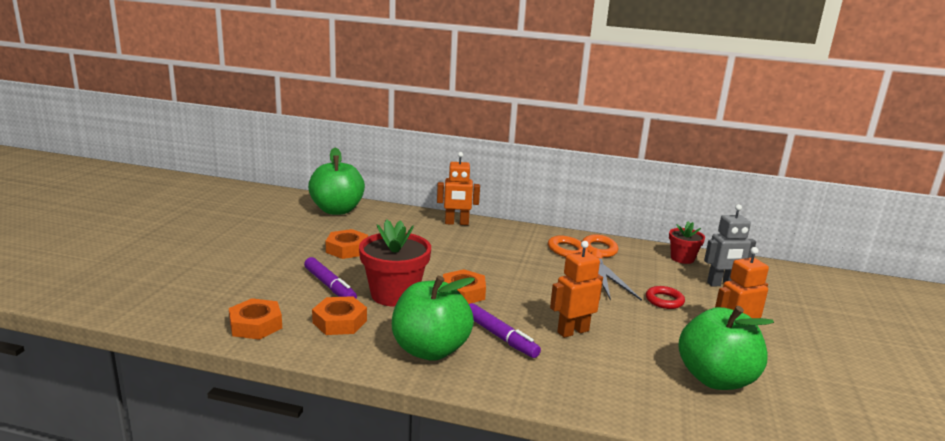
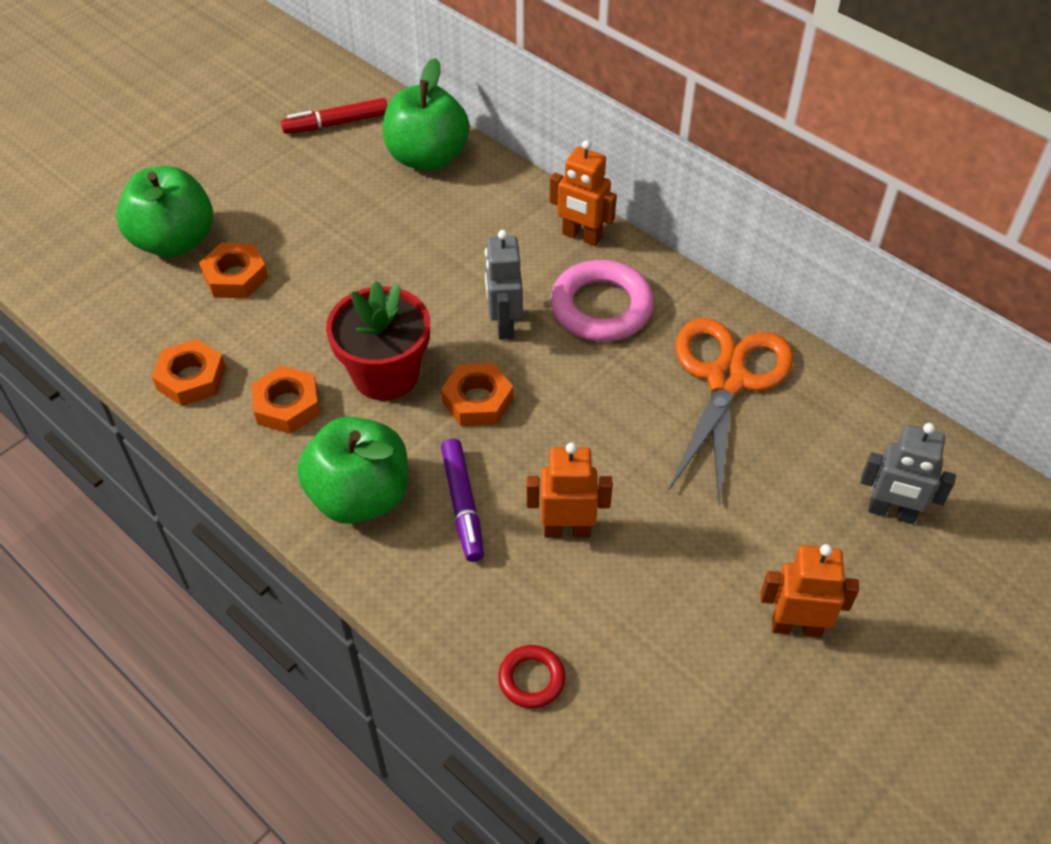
camera: 30 degrees right, 30 degrees up
(266, 206) = (336, 123): none -> red marker
(330, 286) = (317, 330): purple marker -> none
(347, 249) = (385, 256): orange nut -> orange nut (235, 277)
(447, 261) = (504, 324): none -> grey robot
(495, 245) = (601, 307): none -> pink ring
(664, 300) = (758, 516): red ring -> red ring (531, 679)
(682, 258) = (882, 431): red flower pot -> none
(715, 379) = (688, 692): green apple -> green apple (174, 241)

